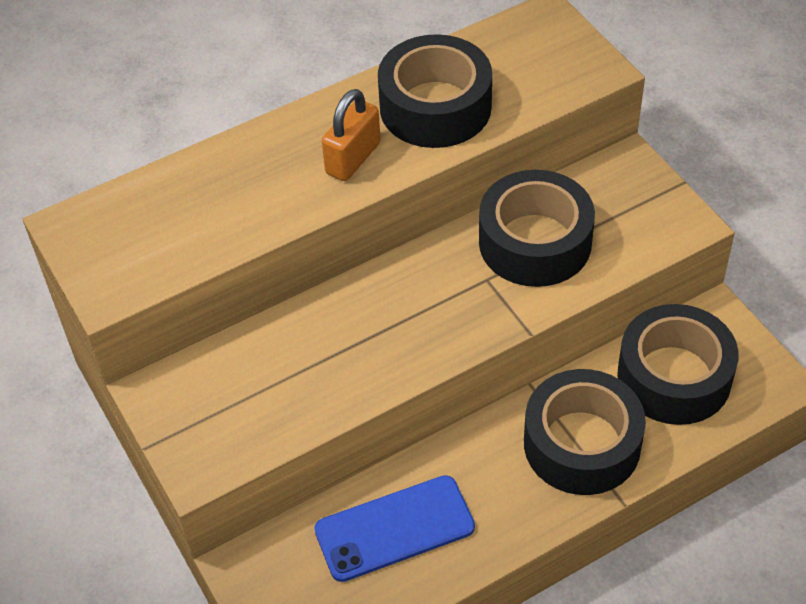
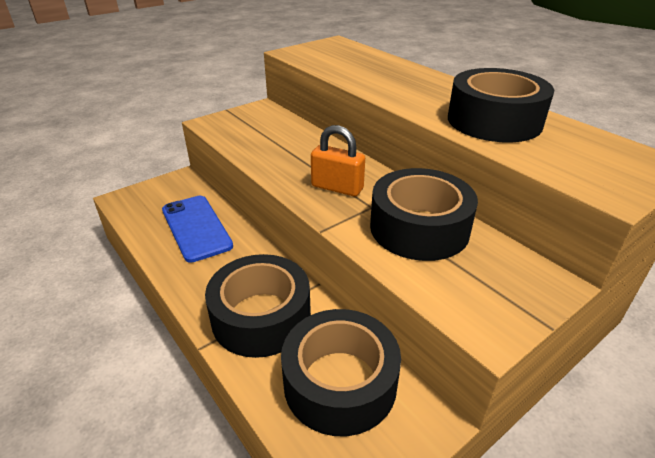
camera: 80 degrees right, 15 degrees down
(353, 158) = (421, 98): orange padlock -> orange padlock (337, 187)

